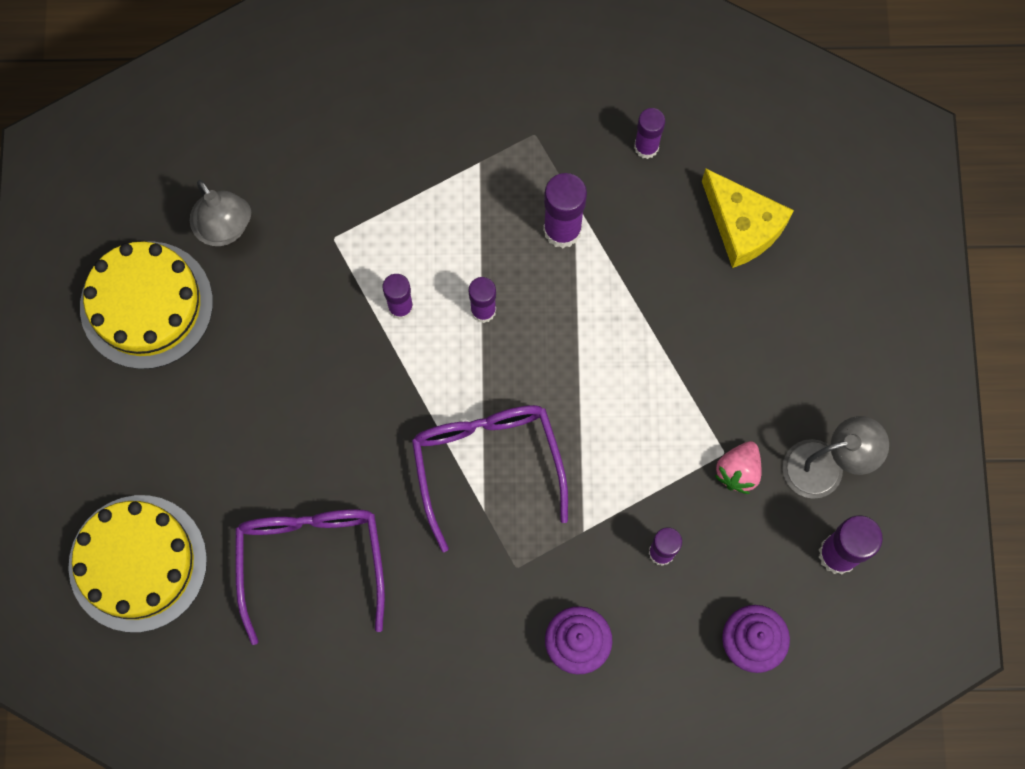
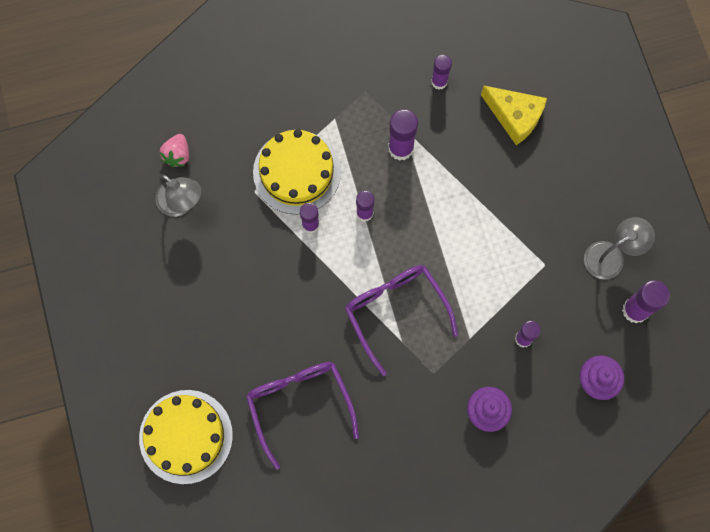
camera: 15 degrees left, 0 degrees up
(146, 305) = (143, 266): yellow cake -> yellow cake (297, 172)
(738, 471) = (557, 274): pink strawberry -> pink strawberry (177, 155)

